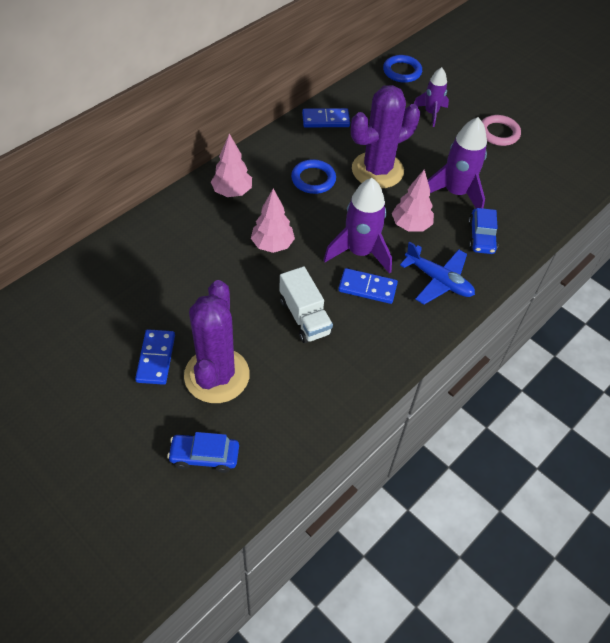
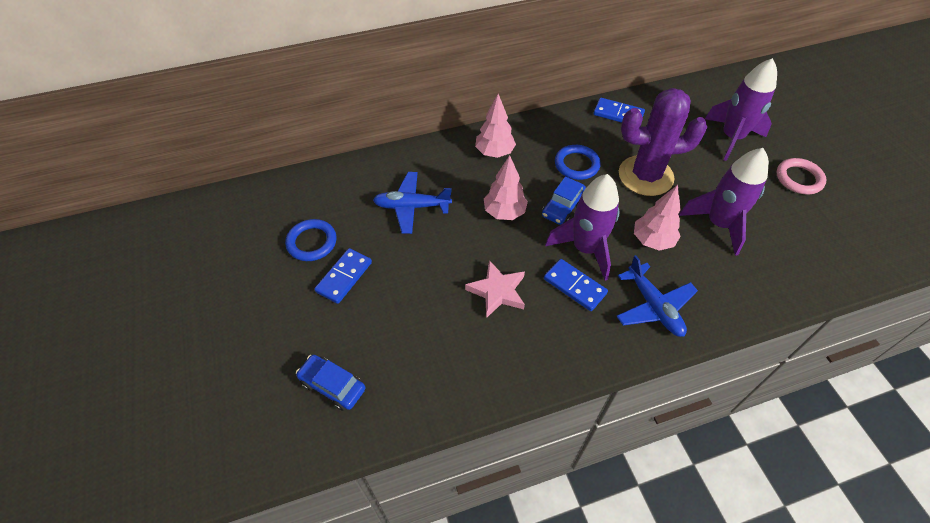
camera: 30 degrees right, 0 degrees up
(182, 270) = (412, 207): none -> blue plane
(217, 375) = (386, 314): purple cactus -> none
(304, 317) = (497, 291): white truck -> pink star
(402, 71) = (720, 90): blue ring -> blue ring (312, 242)
(431, 113) = (731, 138): purple rocket -> purple rocket, size x1.61
(481, 237) = (725, 279): blue car -> blue car (562, 207)

